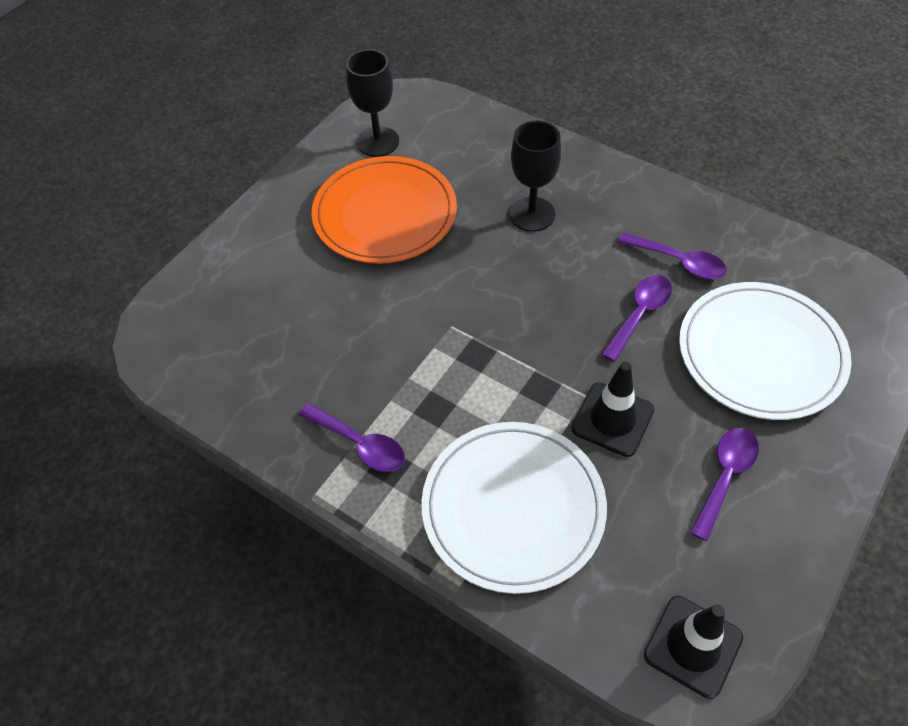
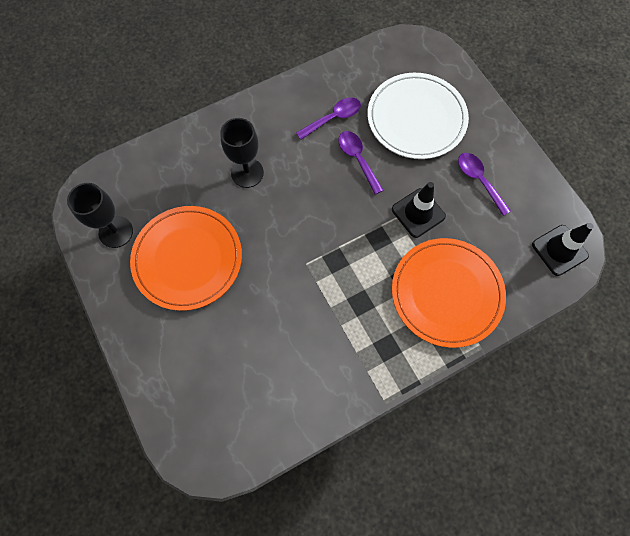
camera: 65 degrees left, 15 degrees up
(360, 444) = (362, 357): purple spoon -> none
(513, 508) = (446, 293): white plate -> orange plate

